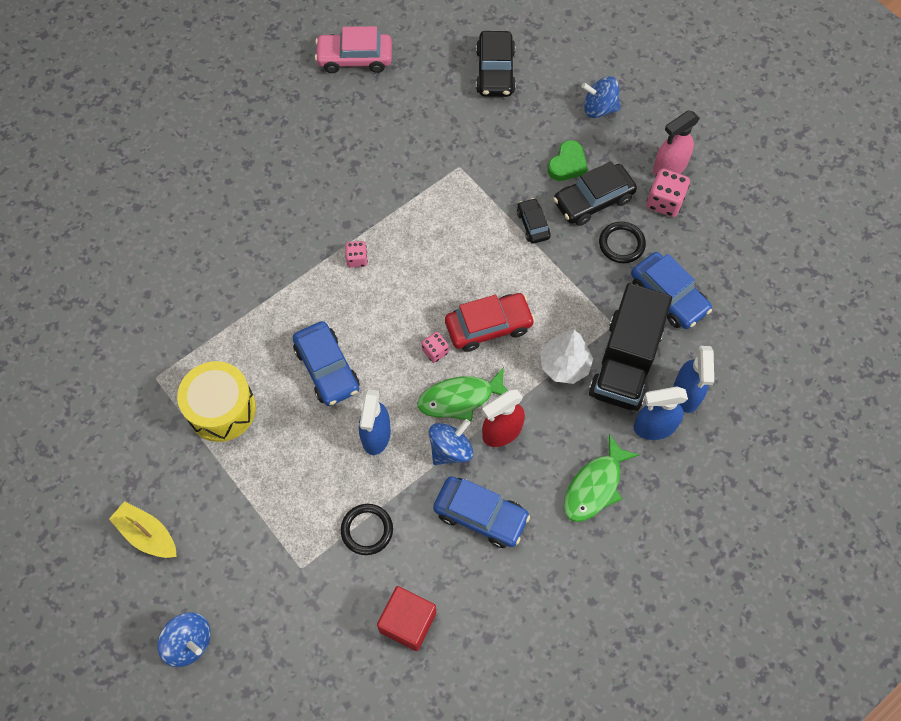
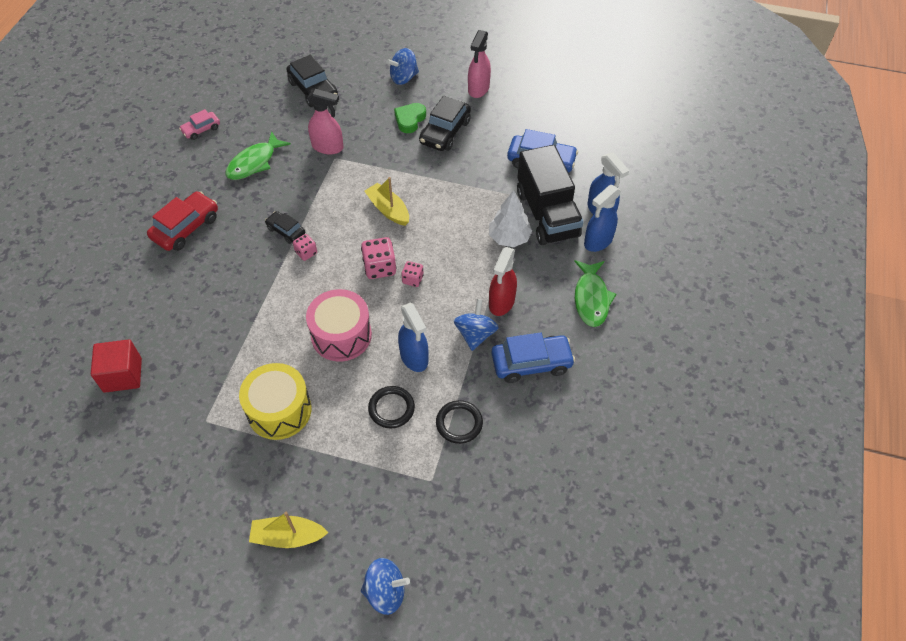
camera: 35 degrees left, 10 degrees down
(327, 368) = (341, 335): blue car -> pink drum
(355, 58) = (201, 129): pink car -> pink car, size x0.59
(408, 622) = (539, 465): red cube -> red cube (122, 375)
(460, 398) = (455, 298): green fish -> green fish (254, 162)
(461, 150) = (328, 147): none -> pink spray bottle
(468, 259) = (388, 210): none -> yellow boat
(488, 326) = (437, 243): red car -> red car (186, 227)
(533, 225) = (416, 166): black car -> black car (286, 231)
(567, 164) = (410, 120): green heart -> green heart turned 150 degrees counterclockwise
(621, 244) = (485, 147): black ring -> black ring (391, 408)
(664, 202) = (492, 110): pink dice -> pink dice (380, 267)

